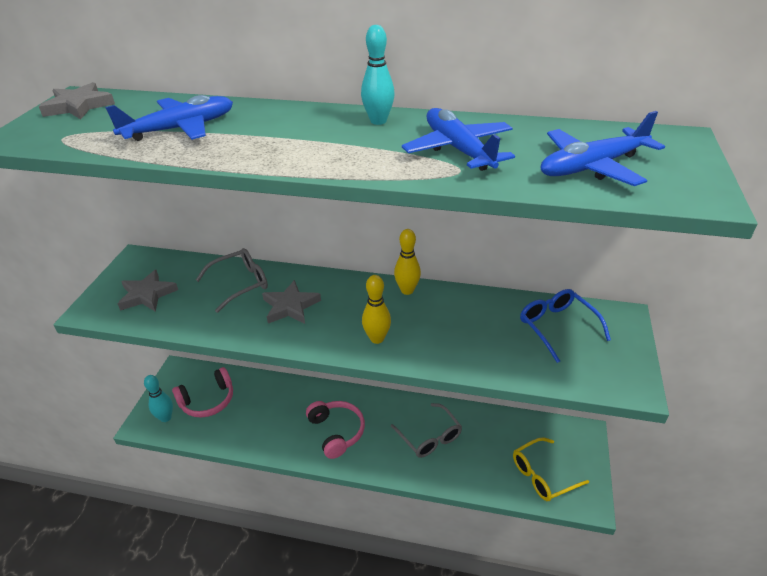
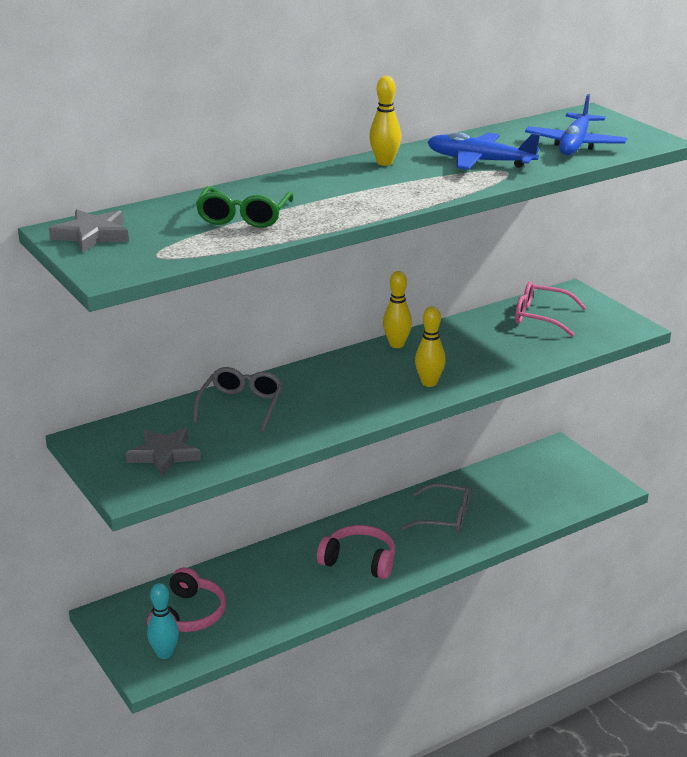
camera: 45 degrees left, 10 degrees down
(180, 129) = (243, 217): blue plane -> green glasses
(290, 306) = (320, 398): grey star -> none
(378, 121) = (384, 162): turquoise bowling pin -> yellow bowling pin
(542, 475) = (563, 491): yellow glasses -> none
(557, 327) = (541, 317): blue glasses -> pink glasses

